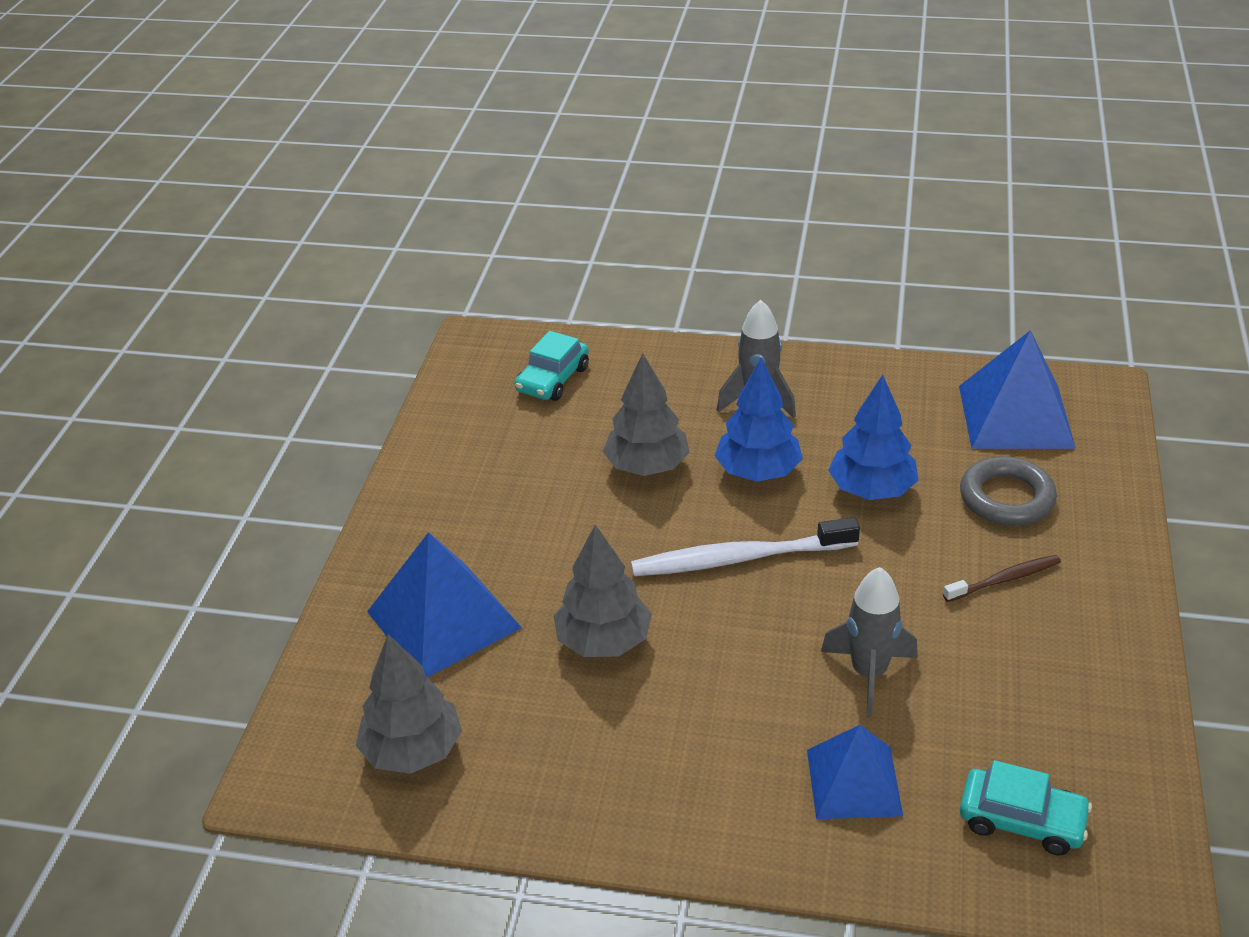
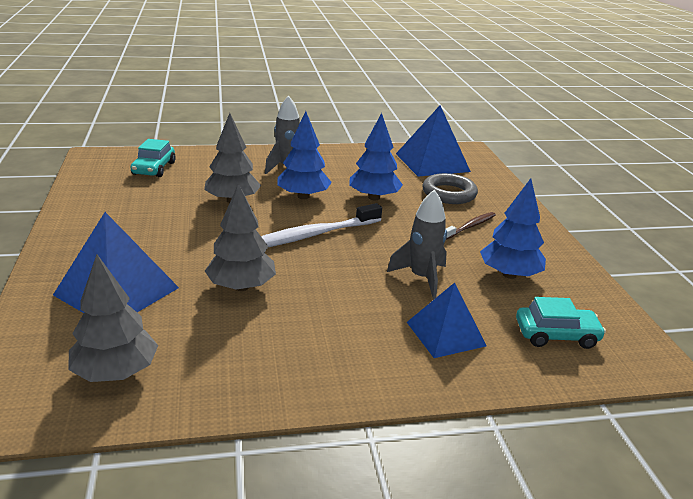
camera: 25 degrees left, 10 degrees down
(1014, 692) = (509, 274): none -> blue tree

